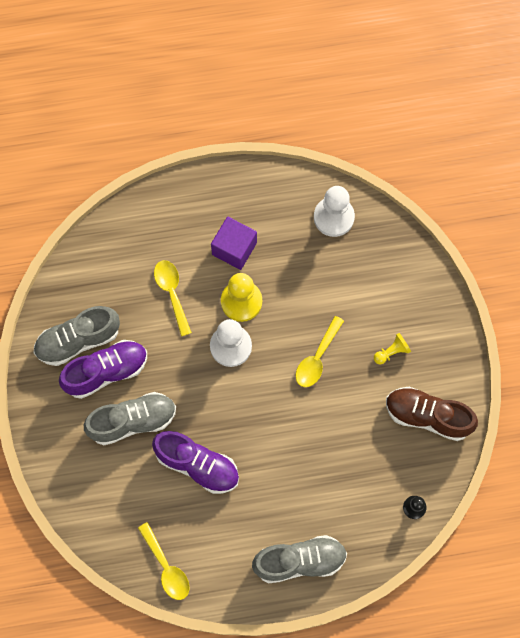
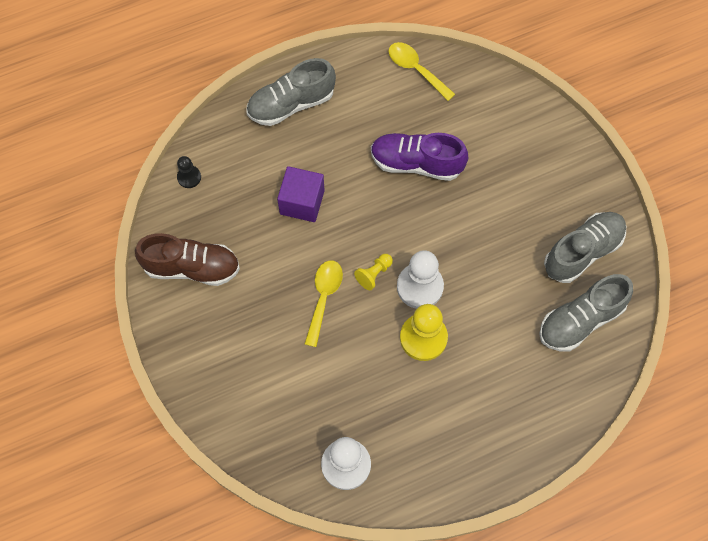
camera: 165 degrees right, 5 degrees down
(106, 372) = (540, 228): purple shoe -> none
(132, 421) = (495, 187): grey shoe -> grey shoe (580, 320)
(172, 293) = (502, 327): yellow spoon -> none
(234, 248) = (450, 396): purple cube -> purple cube (302, 202)
(391, 352) = (244, 325): yellow pawn -> yellow pawn (374, 274)

